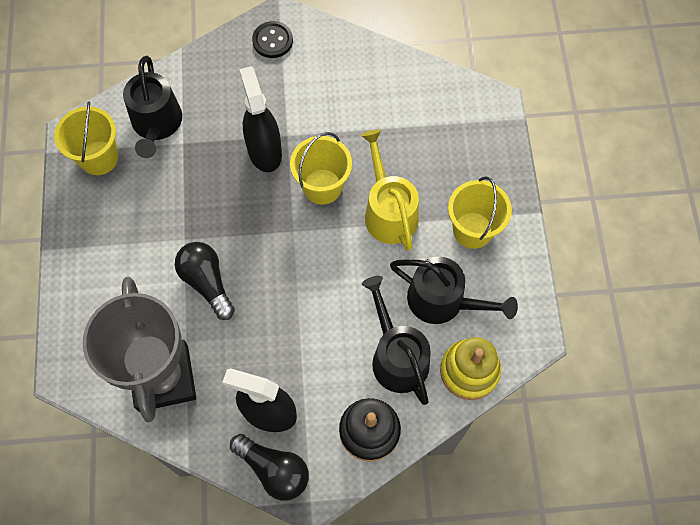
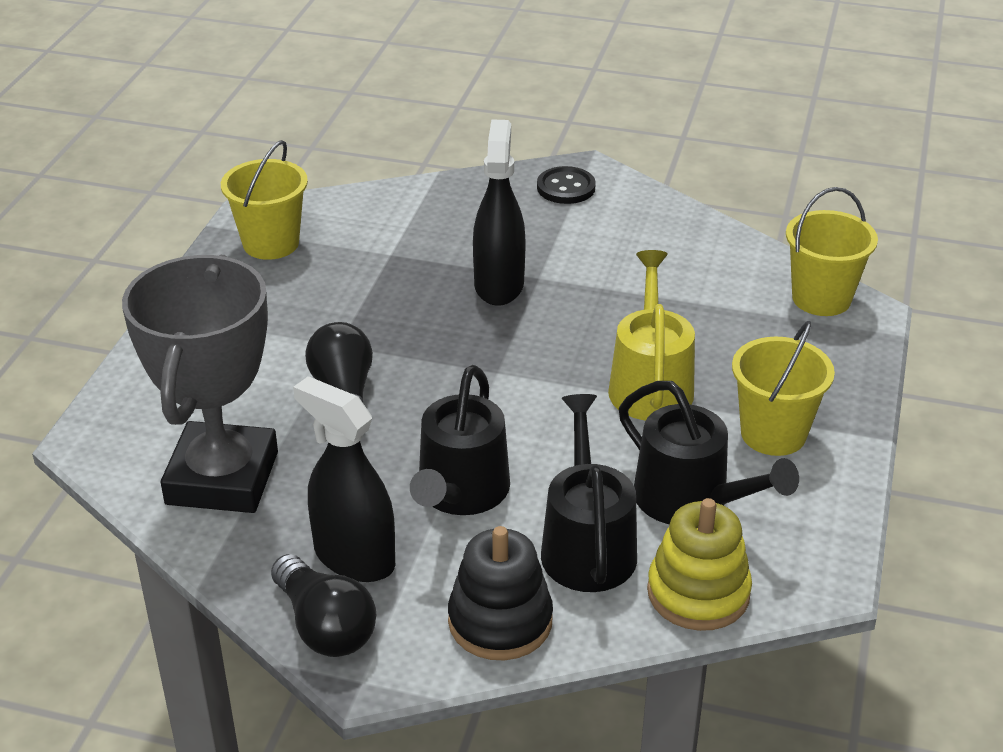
camera: 20 degrees right, 30 degrees down
(156, 124) = (366, 229): black watering can -> black watering can (460, 492)
(322, 186) = (563, 337): yellow bucket -> yellow bucket (821, 298)

